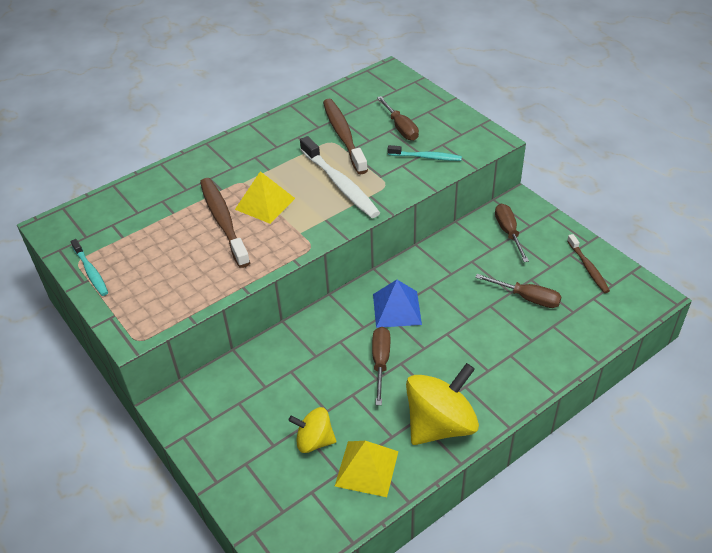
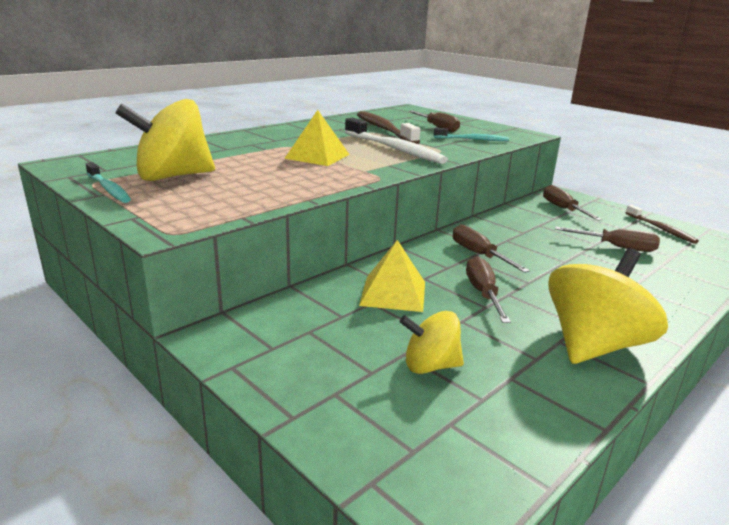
camera: 10 degrees left, 20 degrees down
(139, 248) = (173, 176): none -> yellow spinning top
(223, 221) = (273, 164): brown toothbrush -> none
(367, 468) = (521, 393): yellow pyramid -> yellow pyramid (393, 293)
(396, 309) = (479, 254): blue pyramid -> brown screwdriver

